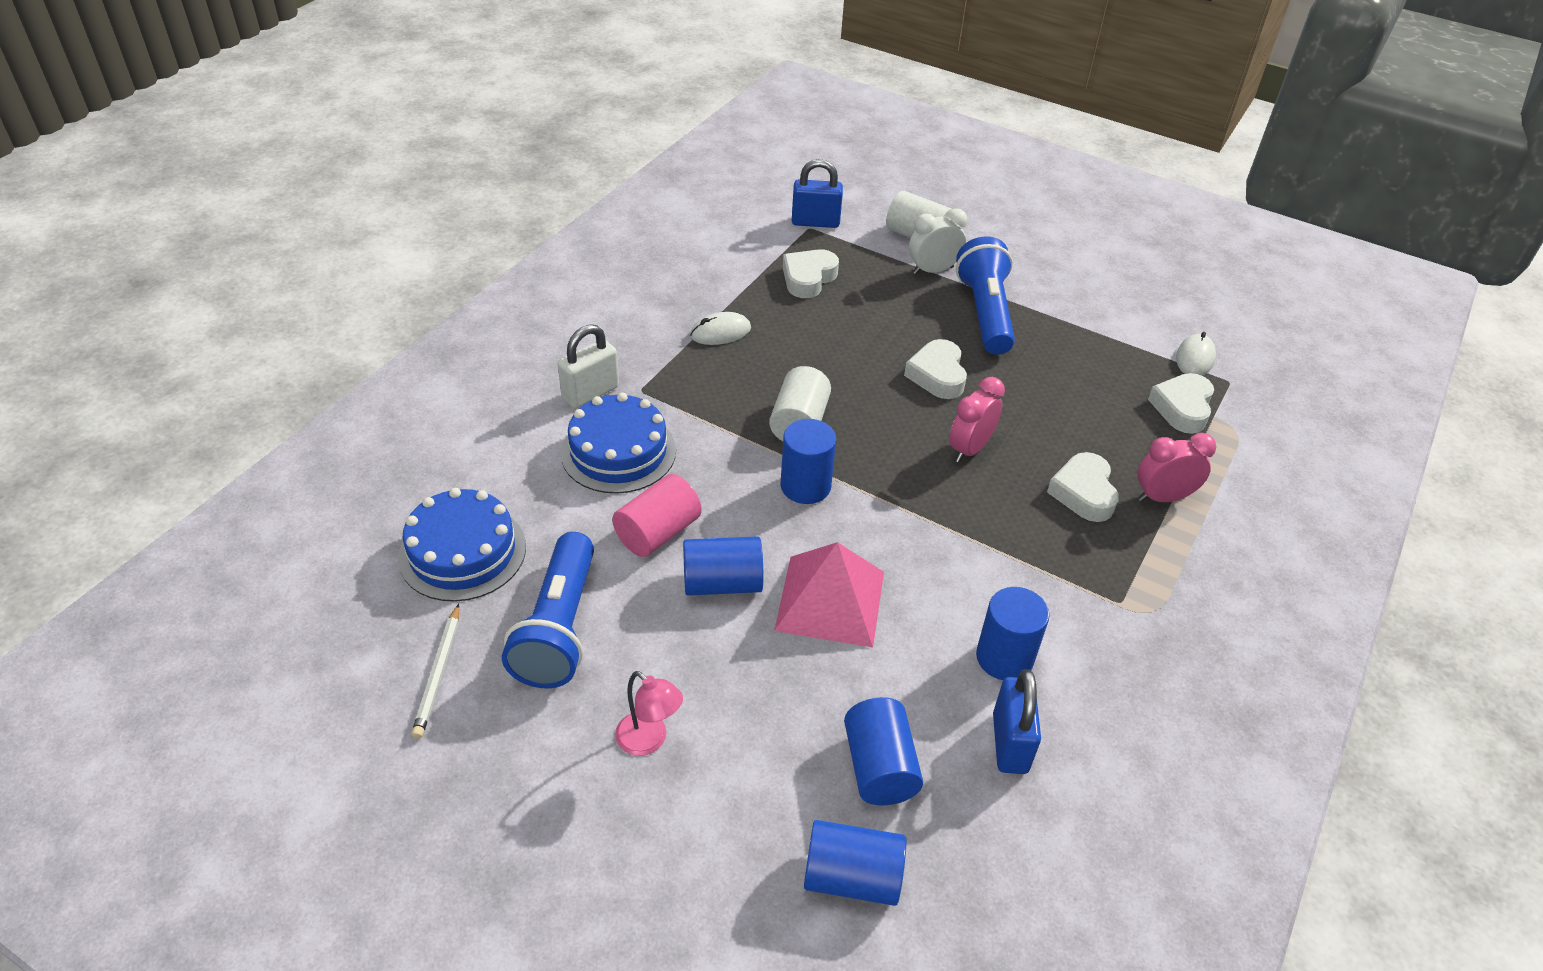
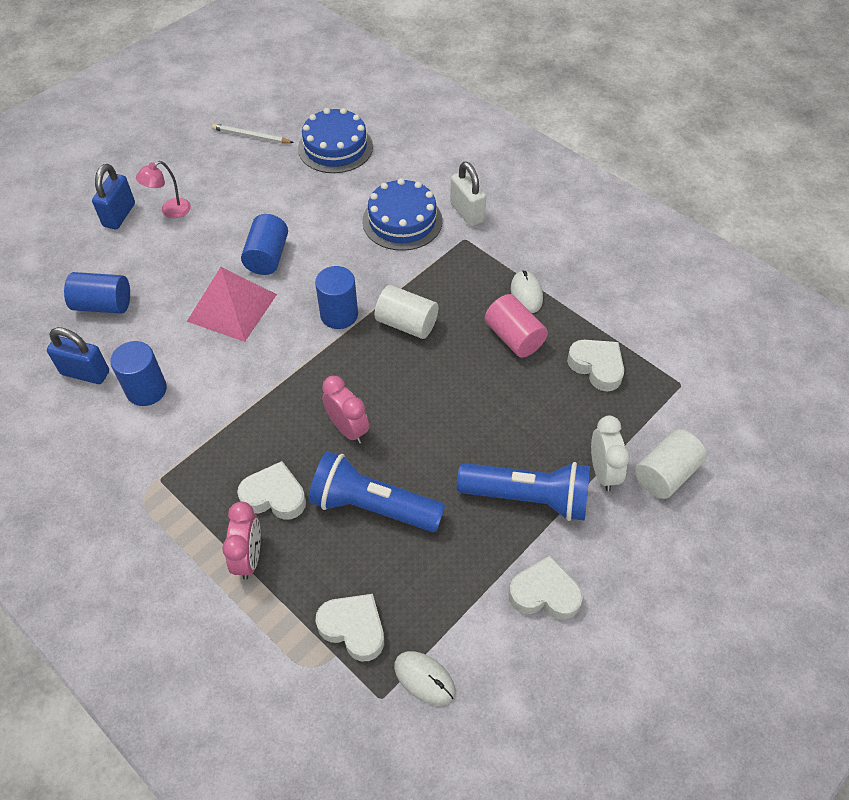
camera: 105 degrees right, 10 degrees up
(558, 628) = (262, 182): blue flashlight -> blue flashlight (372, 506)
(658, 532) = (321, 232): pink cylinder -> pink cylinder (514, 337)
(815, 222) = (691, 391): blue padlock -> blue padlock (119, 215)
(852, 877) = (47, 279): blue cylinder -> none
(937, 375) = (444, 431): white heart -> white heart (544, 593)

